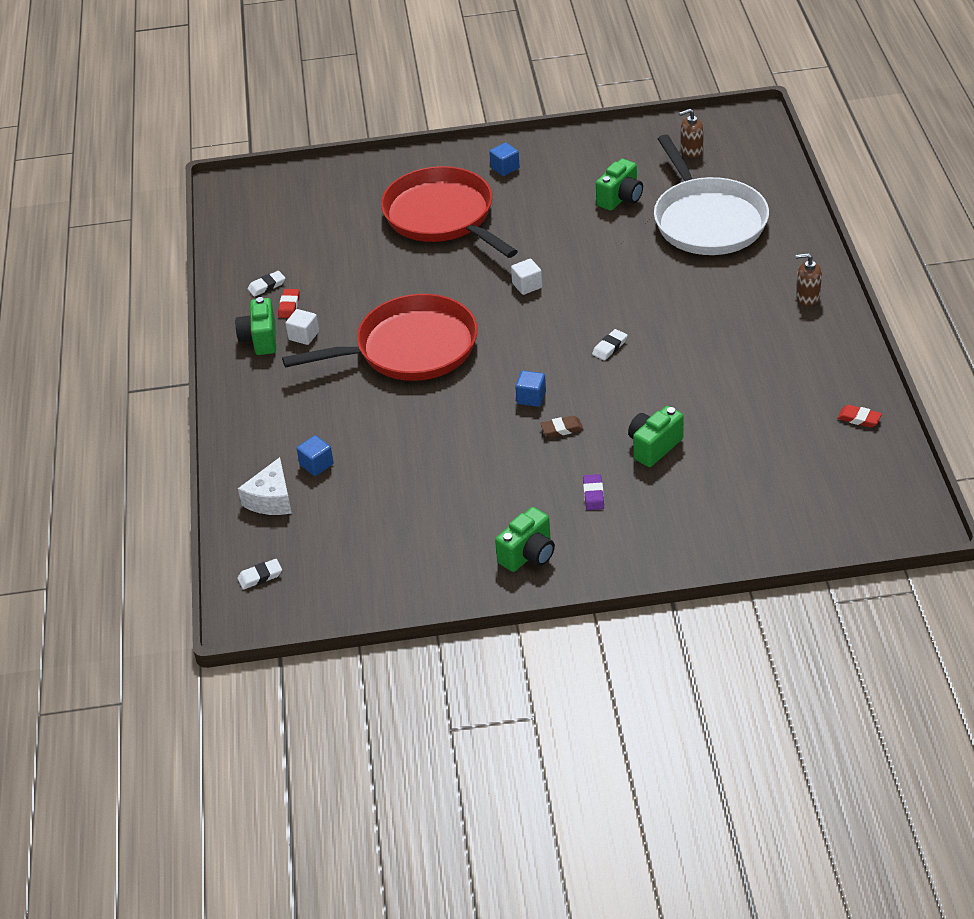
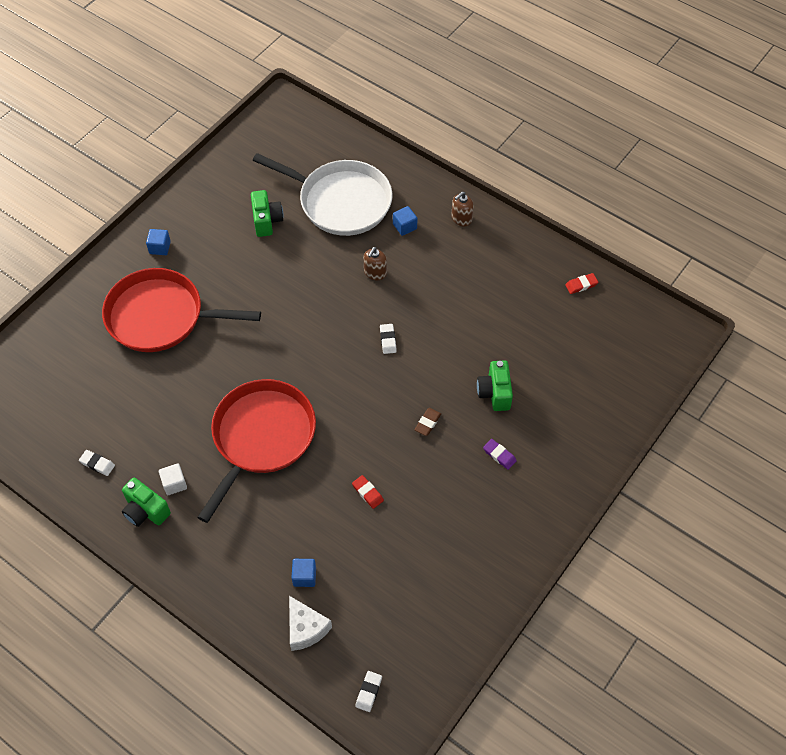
camera: 50 degrees left, 15 degrees up
(267, 286) = (97, 464): white eraser -> white eraser turned 75 degrees counterclockwise
(289, 306) = (134, 468): red eraser -> red eraser (367, 493)
(527, 285) = (282, 331): white cube -> none
(528, 555) = (511, 530): green camera -> none
(531, 397) = (383, 414): blue cube -> blue cube (405, 226)
(691, 151) = (271, 153): brown soap dispenser -> brown soap dispenser (375, 273)

